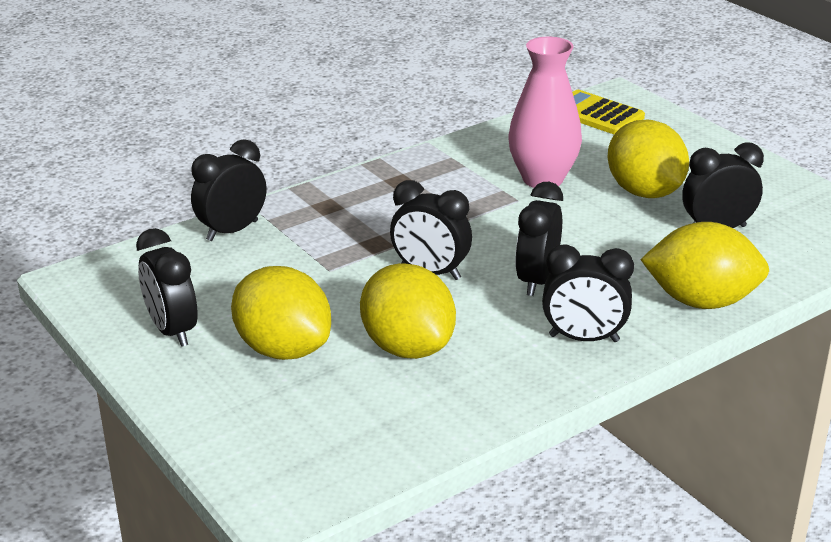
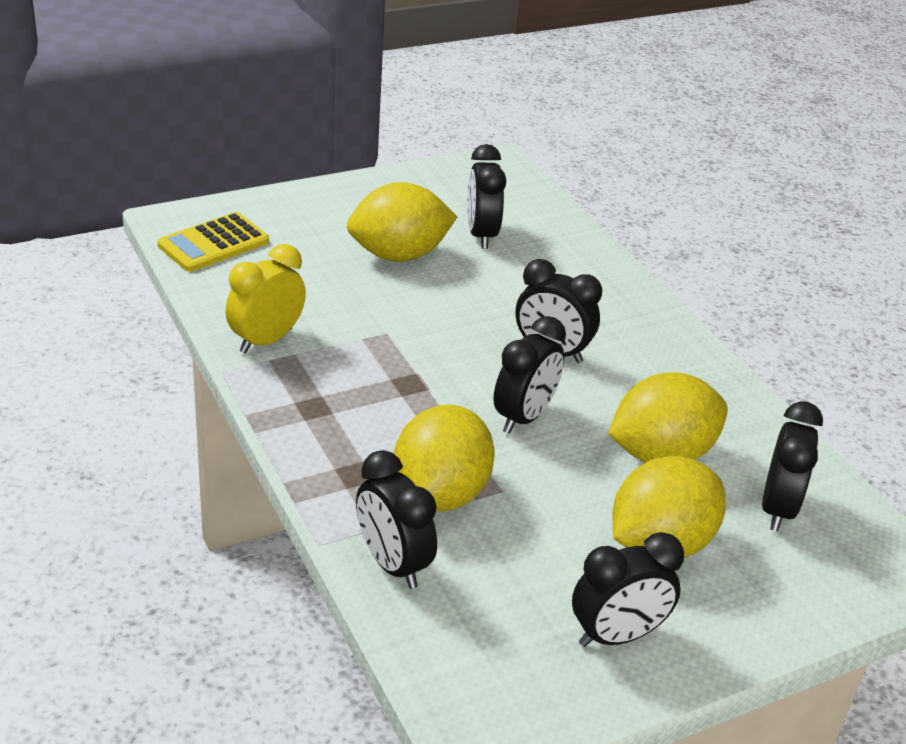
camera: 85 degrees left, 5 degrees up
(475, 152) = (266, 340): none -> yellow clock
(542, 179) = (349, 308): pink vase -> none
(584, 338) = (652, 346): black clock -> black clock (777, 508)
(701, 301) = (599, 272): yellow lemon -> yellow lemon (440, 494)

